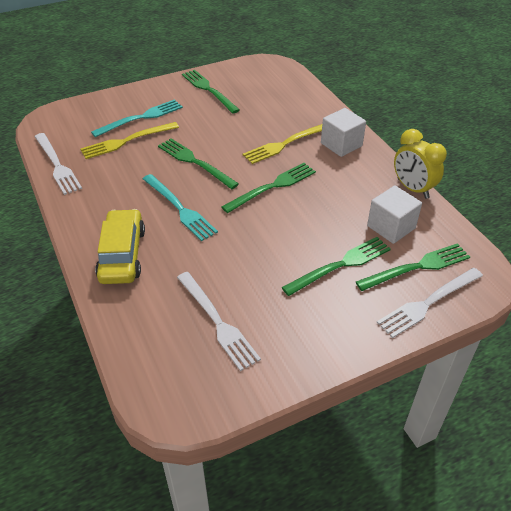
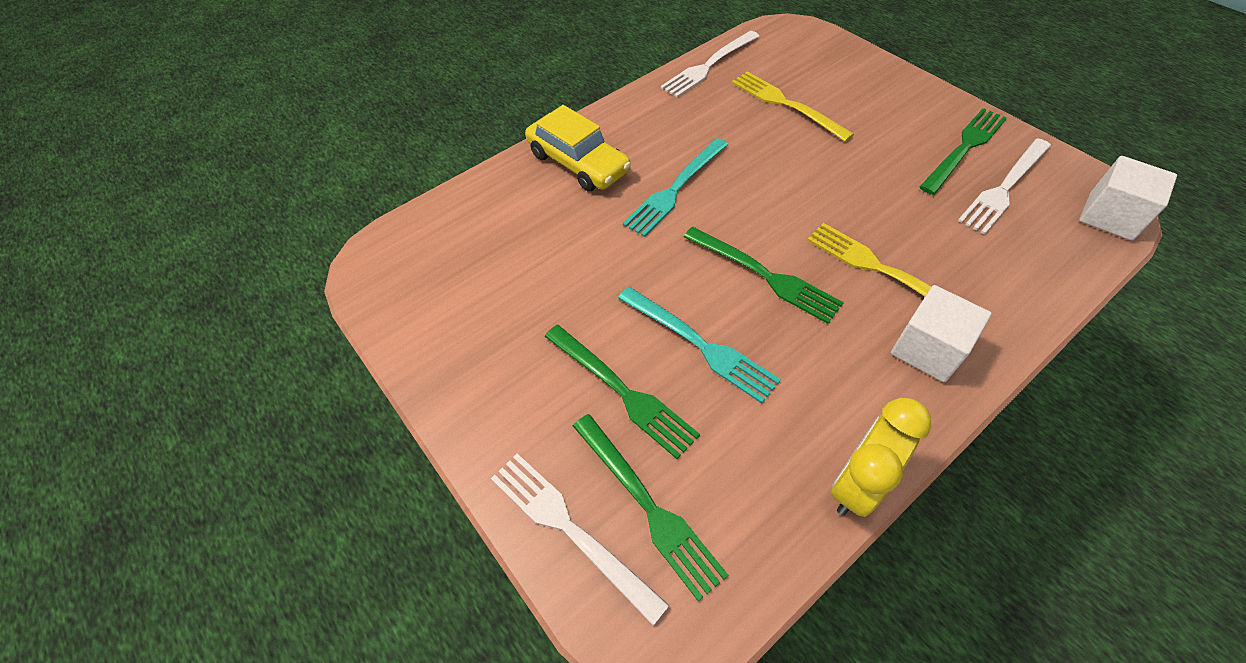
camera: 80 degrees right, 10 degrees up
(122, 254) = (578, 163): yellow car -> yellow car turned 60 degrees clockwise
(141, 118) = (844, 102): turquoise fork -> turquoise fork (700, 345)
(195, 162) = (777, 179): green fork -> none
(217, 322) = (491, 273): white fork -> white fork (1004, 188)
(391, 227) = (734, 455): white cube -> white cube (1110, 216)

